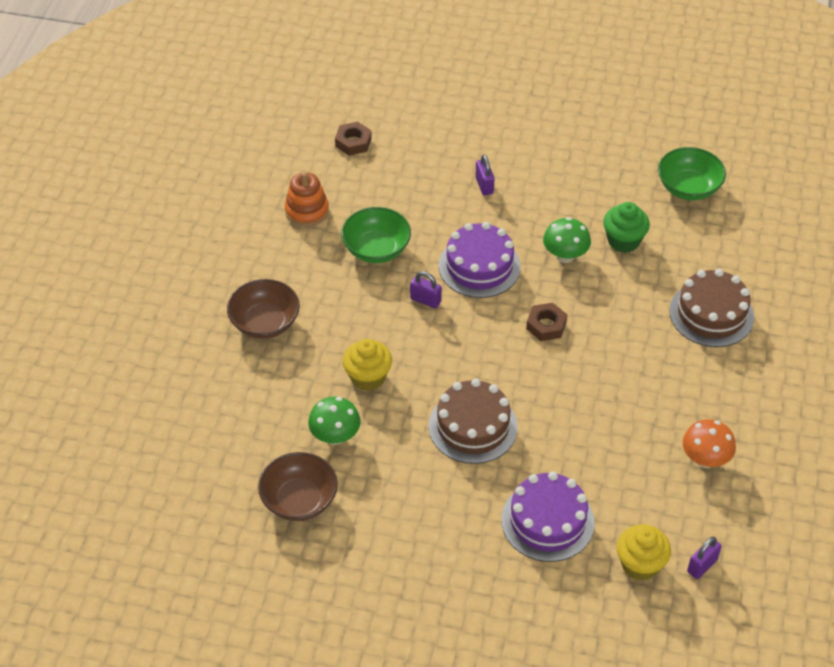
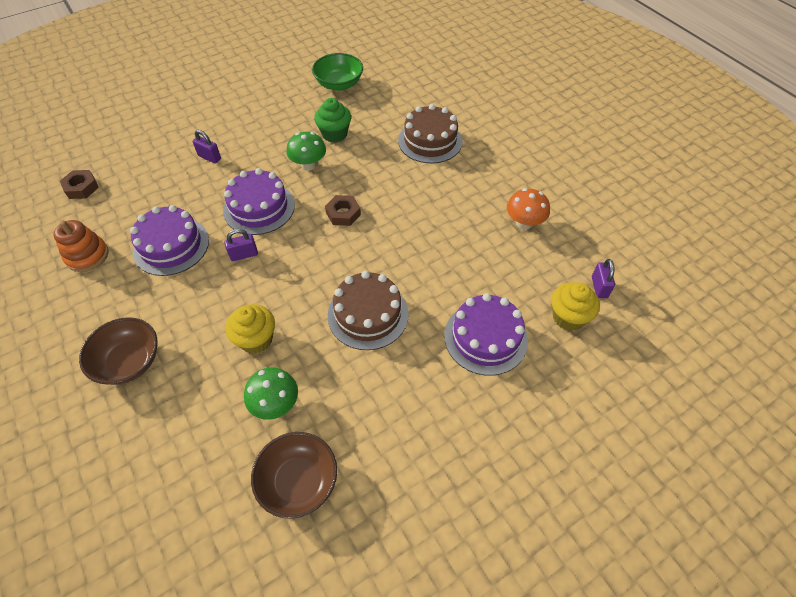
camera: 45 degrees left, 5 degrees up
(376, 249) = (171, 245): green bowl -> purple cake

